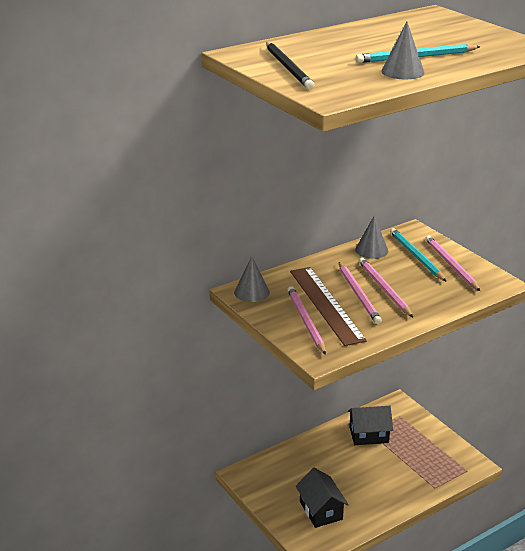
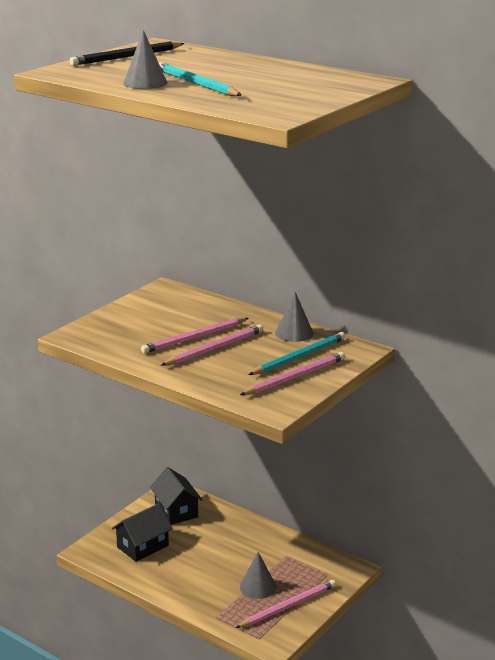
camera: 70 degrees right, 5 degrees down
(252, 292) = (166, 292): grey cone -> grey cone (257, 587)
(305, 321) = (129, 321): pink pencil -> pink pencil (288, 606)
(326, 304) = (165, 326): brown ruler -> none
(369, 435) = (278, 557): black house -> black house (176, 511)

